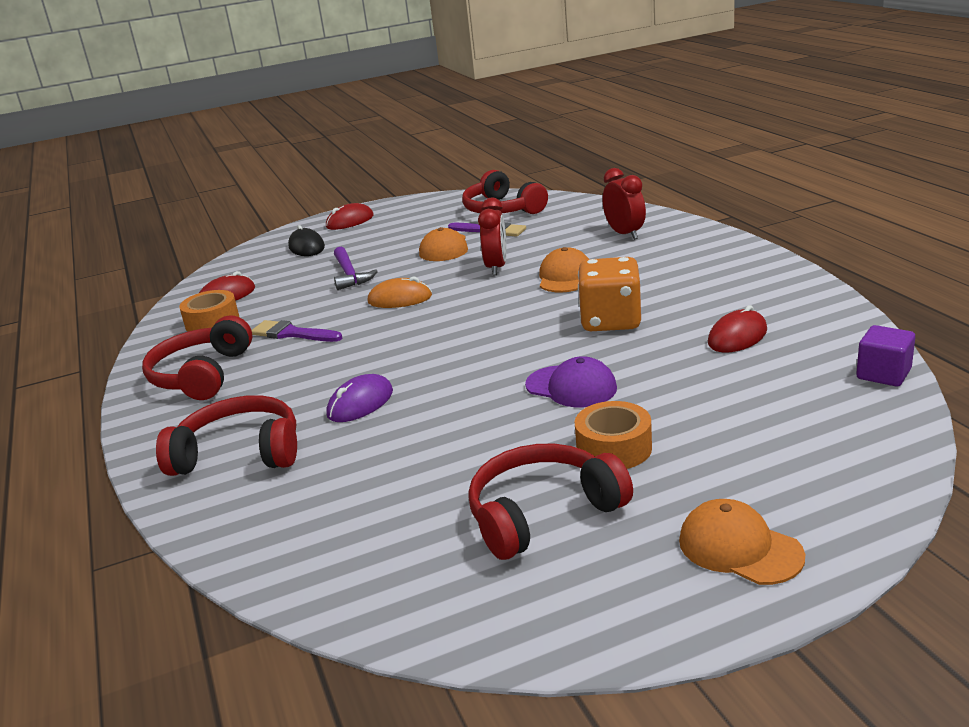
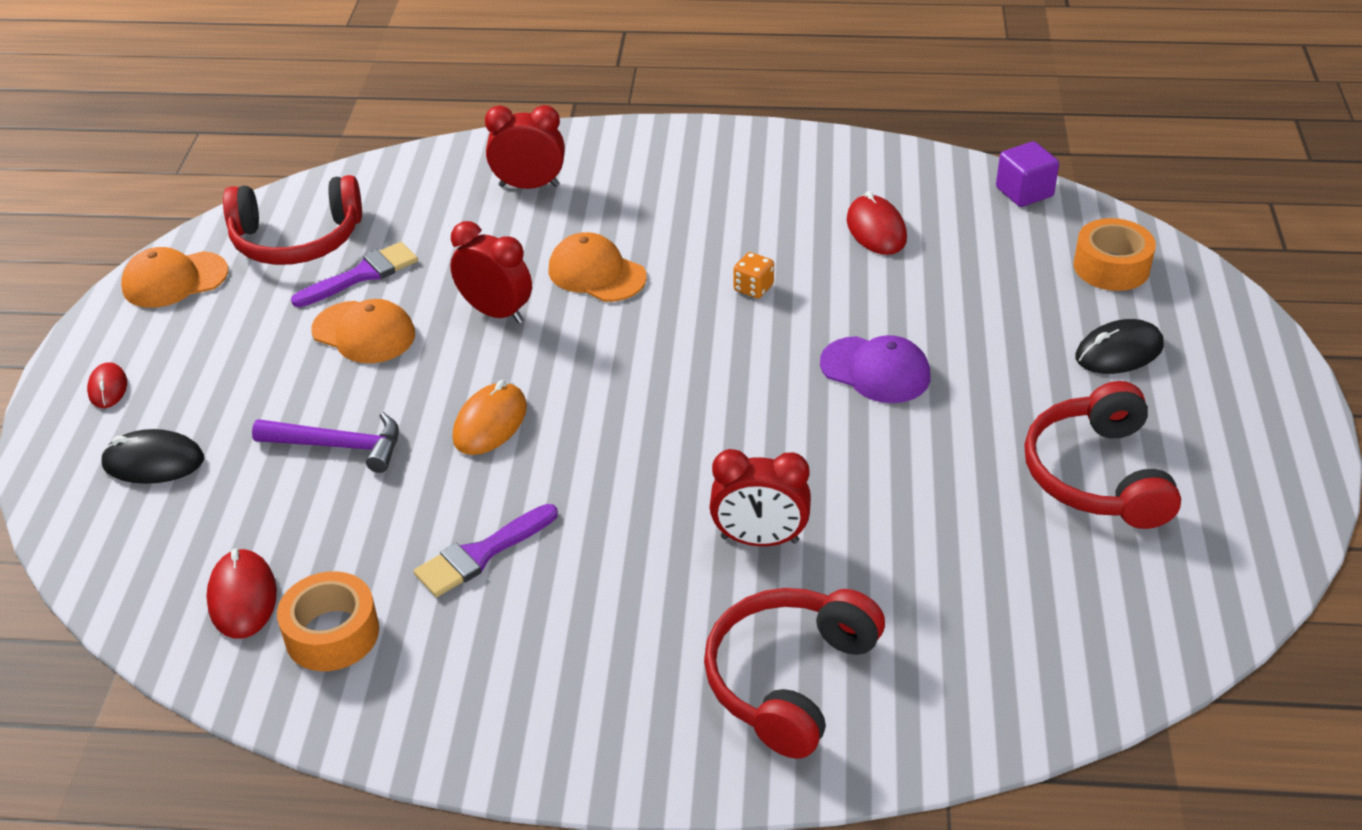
camera: 65 degrees left, 15 degrees up
(201, 375) = (516, 679): red headphones -> none
(350, 221) = (108, 388): red mouse -> red mouse, size x0.64
(360, 403) = (759, 540): purple mouse -> red clock
(571, 387) = (875, 370): purple cap -> purple cap turned 60 degrees clockwise
(610, 321) = (753, 288): orange dice -> orange dice, size x0.43
(614, 448) = (1020, 390): orange tape -> orange tape (1111, 267)
(719, 479) = (1119, 352): none -> black mouse
(739, 548) = (1223, 385): orange cap -> orange cap (174, 280)

